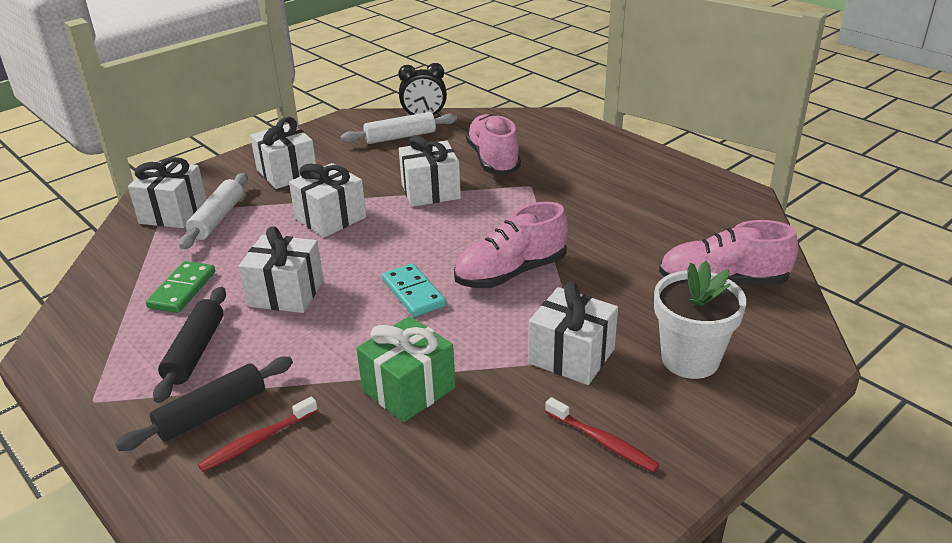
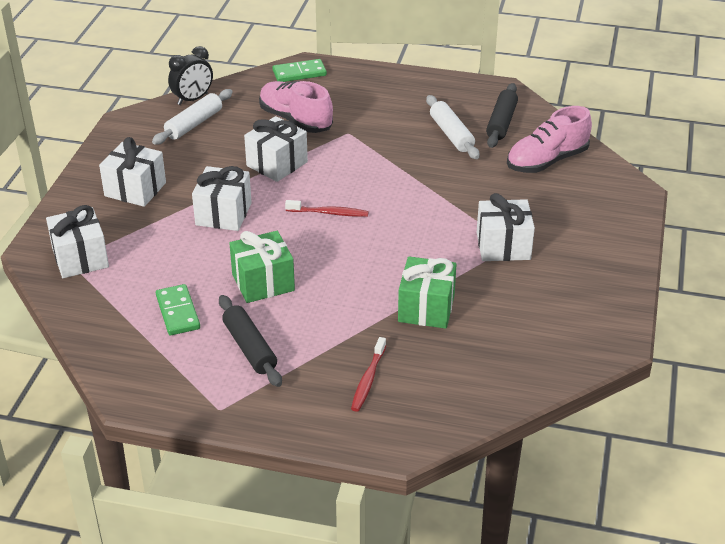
camera: 35 degrees left, 5 degrees up
(212, 413) = (316, 378): black rolling pin -> black rolling pin (501, 122)
(217, 219) = (127, 249): white rolling pin -> white rolling pin (451, 134)
(286, 293) = (263, 282): white gift -> green gift
(413, 293) = (356, 246): turquoise domino -> none
(511, 273) = (407, 205): pink shoe -> none
(543, 122) = (299, 73): none -> green domino
(602, 441) = (570, 288): red toothbrush -> red toothbrush (329, 213)
(690, 359) = (572, 219): white flower pot -> none

